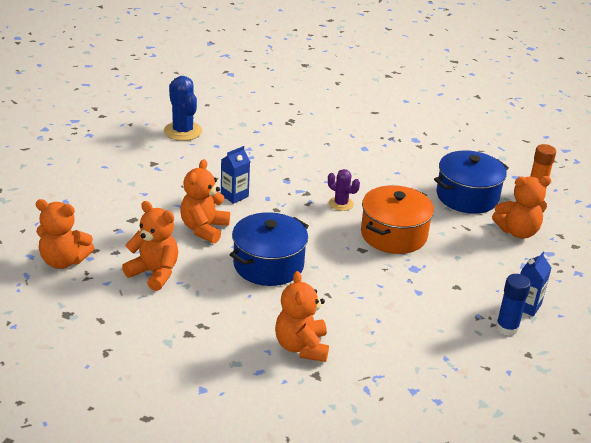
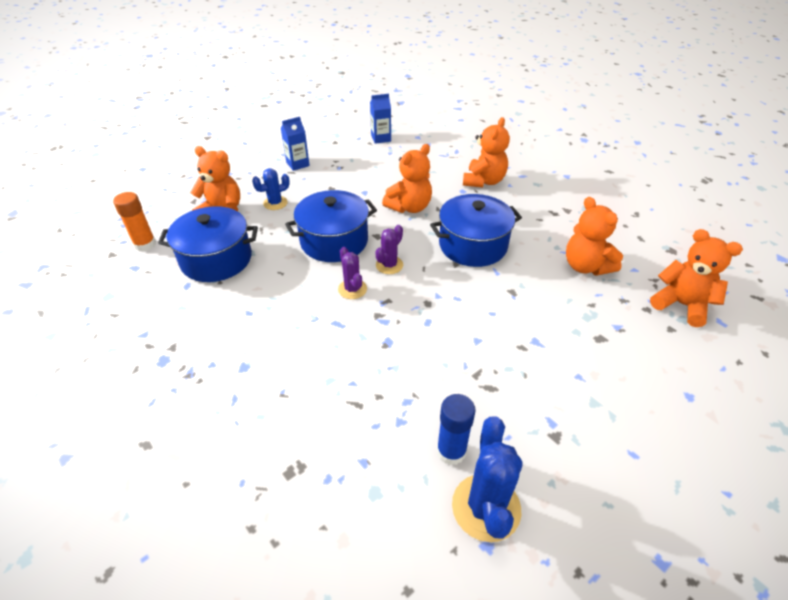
camera: 150 degrees left, 10 degrees up
(204, 229) = (520, 301): orange teddy bear -> orange teddy bear (409, 207)
(234, 195) = (465, 337): blue carton -> blue carton (381, 138)
(328, 228) = (389, 265): none -> purple cactus
(393, 234) = (334, 241): orange pot -> blue pot
(487, 254) = (275, 203): none -> blue cactus
(507, 328) = (329, 156): blue glue stick -> blue glue stick (451, 451)

